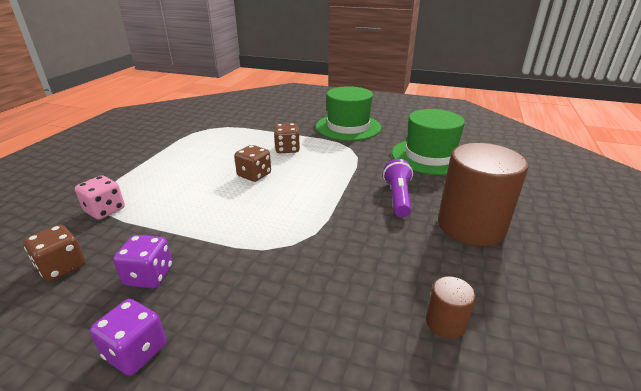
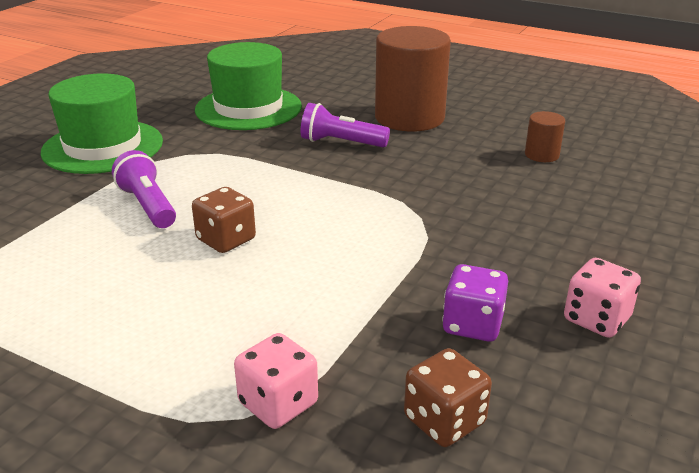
camera: 80 degrees left, 0 degrees up
(136, 351) = (596, 319): purple dice -> pink dice
(287, 149) = (148, 206): brown dice -> purple flashlight

